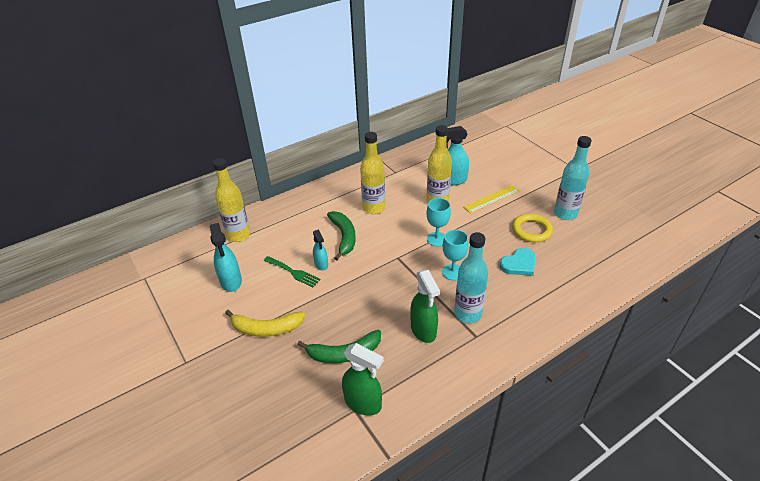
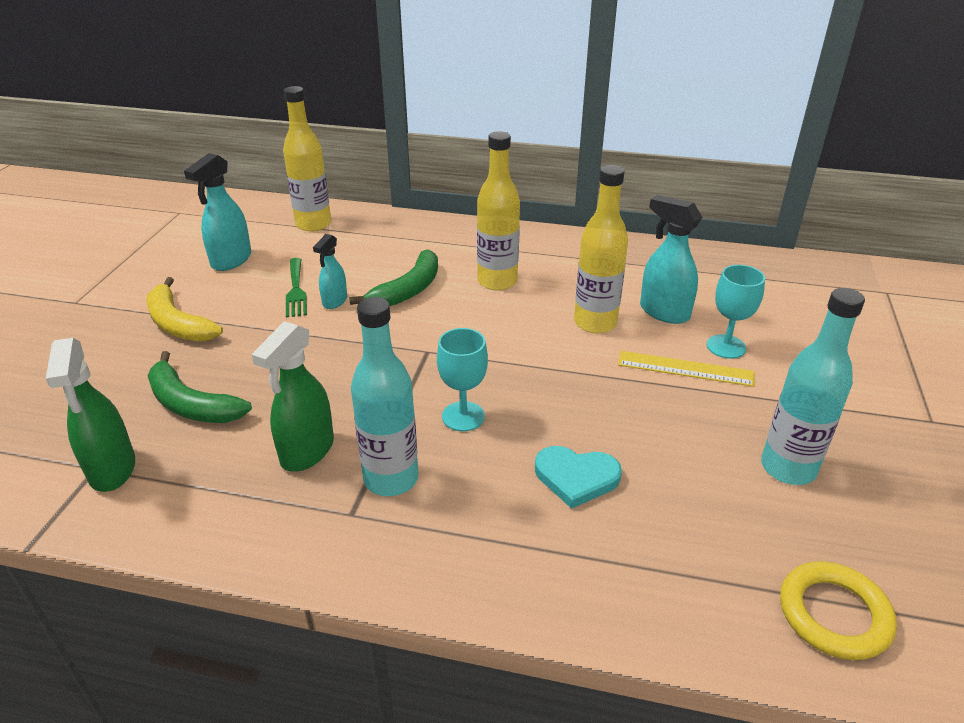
camera: 45 degrees right, 5 degrees down
(437, 239) = (513, 364): turquoise goblet -> turquoise goblet (726, 346)
(531, 230) = (680, 449): yellow ring -> yellow ring (834, 614)

